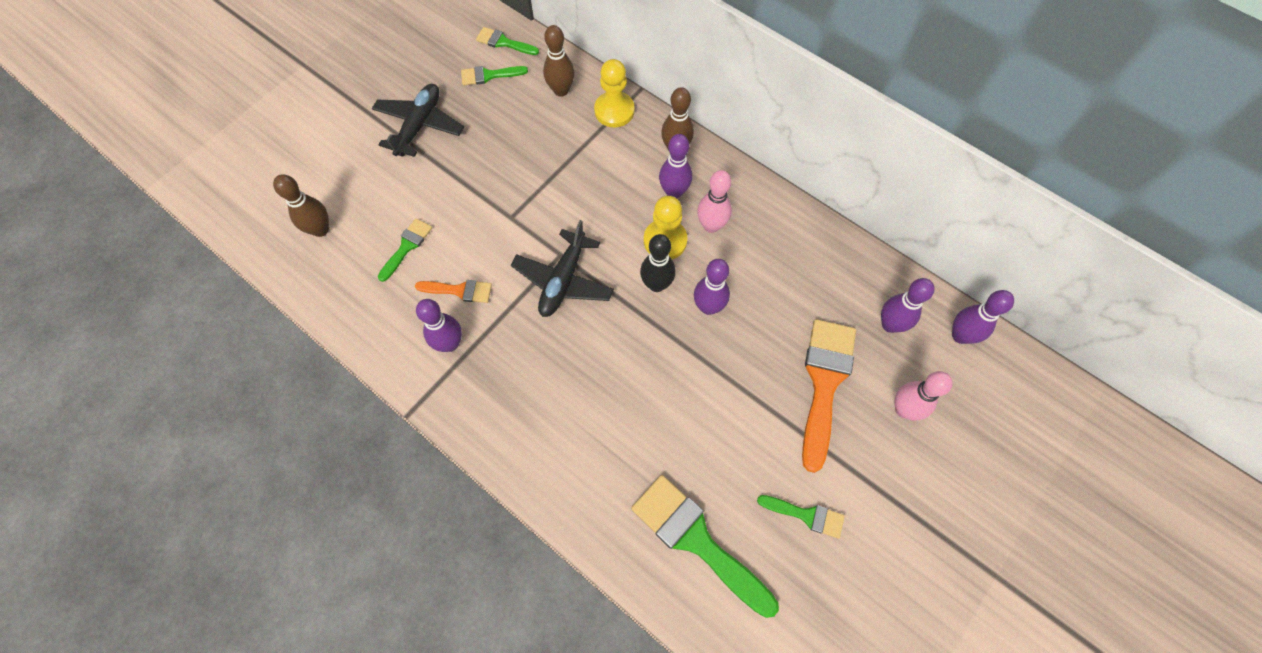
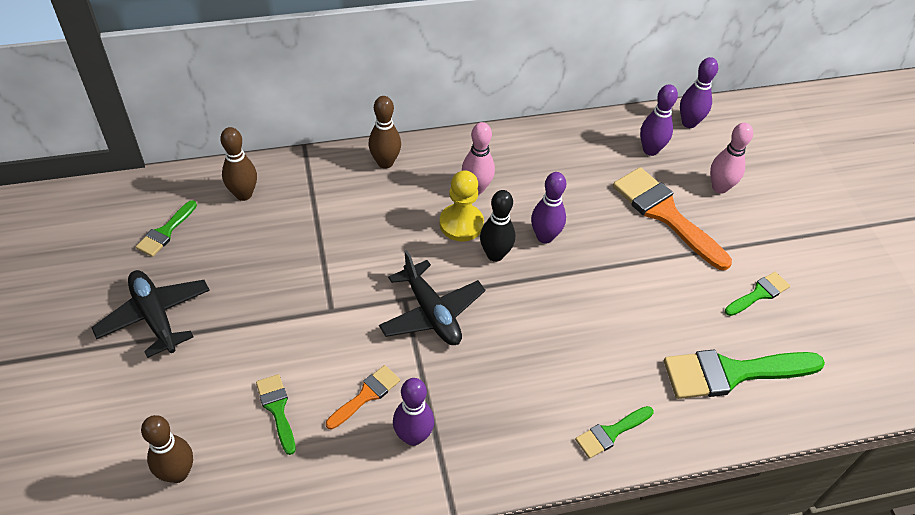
camera: 55 degrees left, 15 degrees down
(503, 42) = (143, 199): green brush -> green brush (610, 433)
(614, 111) = (305, 175): yellow pawn -> none
(674, 192) = (423, 189): purple bowling pin -> none

